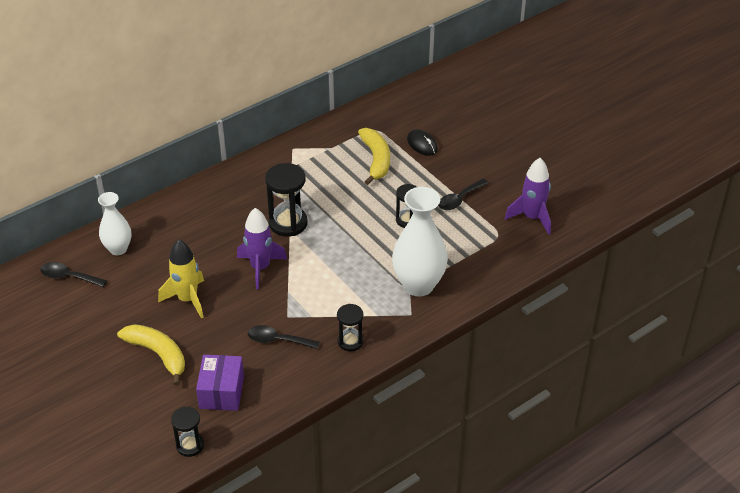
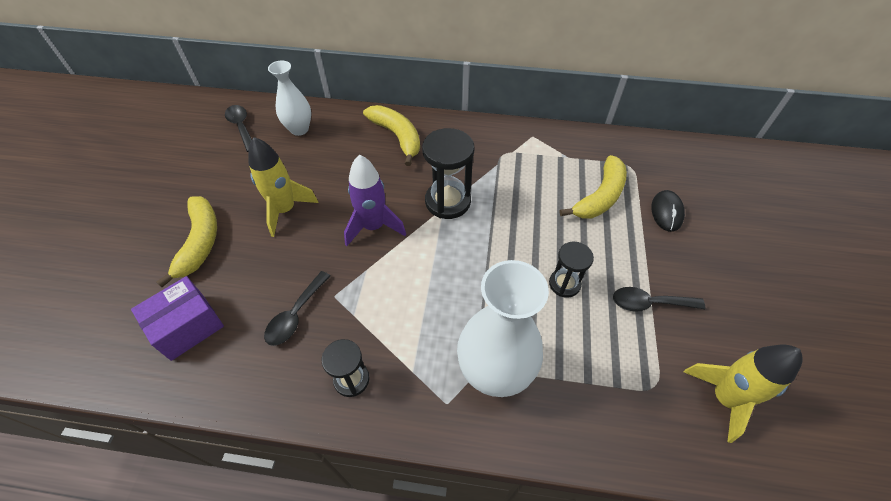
camera: 45 degrees right, 10 degrees up
(190, 445) = (94, 360): black hourglass -> none
(200, 207) = (397, 137): none -> yellow banana
(278, 340) = (296, 315): black spoon -> black spoon turned 120 degrees counterclockwise
(532, 218) = (724, 398): purple rocket -> yellow rocket

